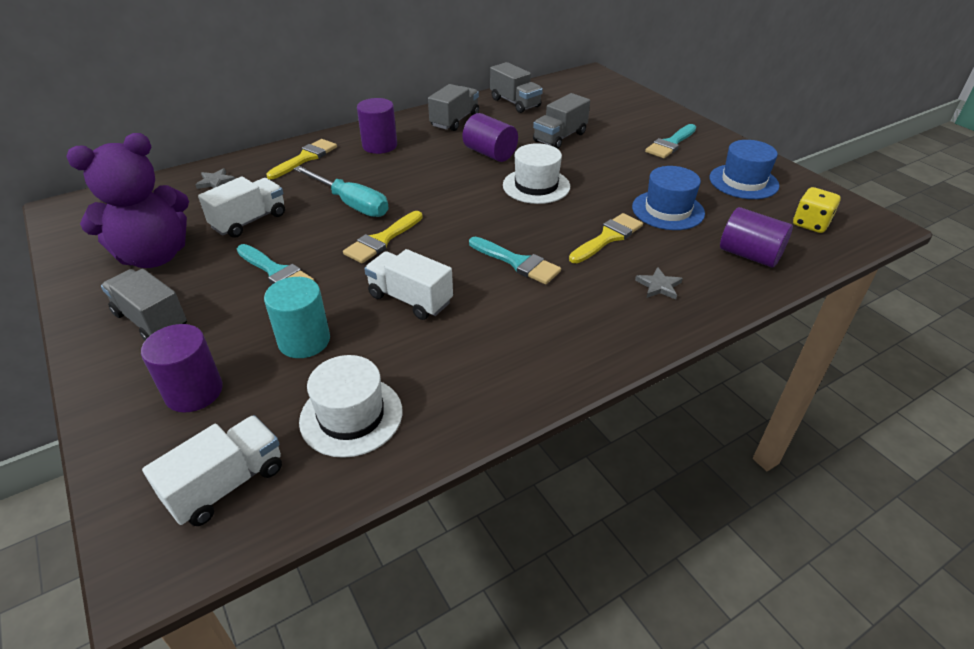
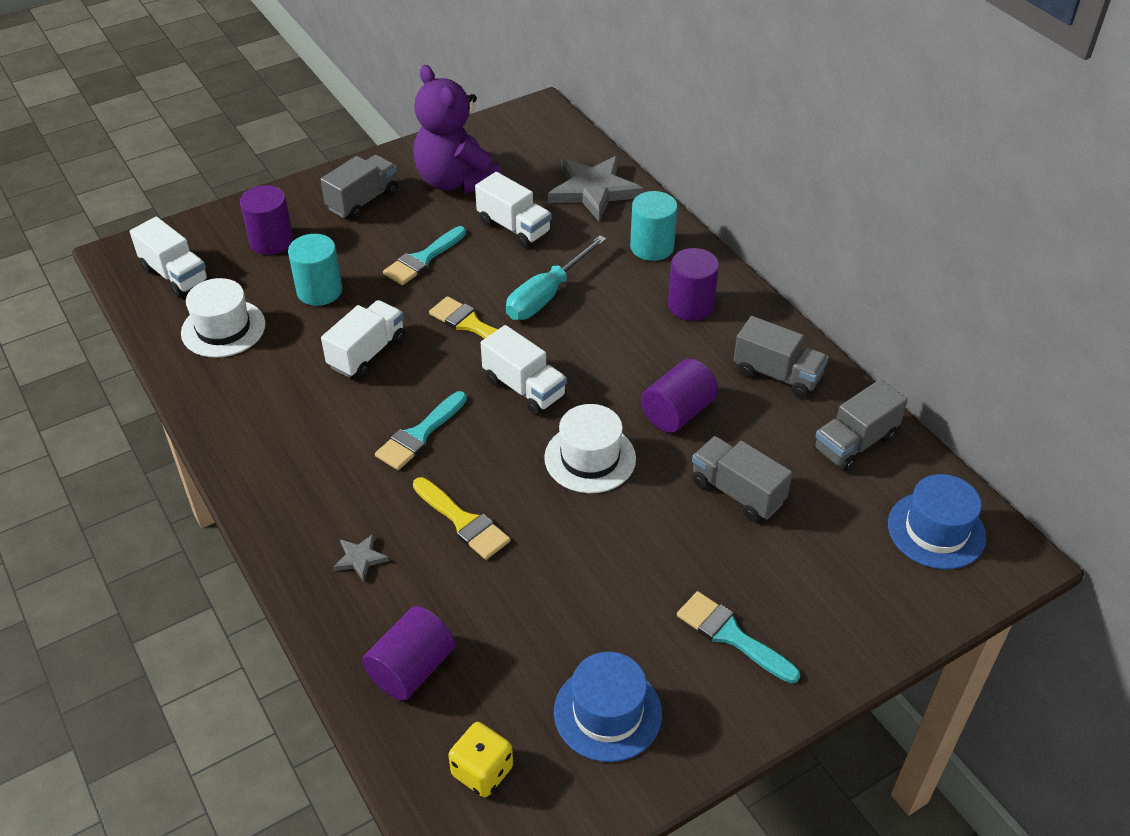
camera: 90 degrees right, 5 degrees up
(215, 182) = (593, 190): grey star -> grey star, size x2.26
(305, 158) = (652, 247): yellow brush -> turquoise cylinder
(463, 213) = (524, 388): none -> white truck
(668, 210) = (525, 596): blue hat -> blue hat (936, 530)

